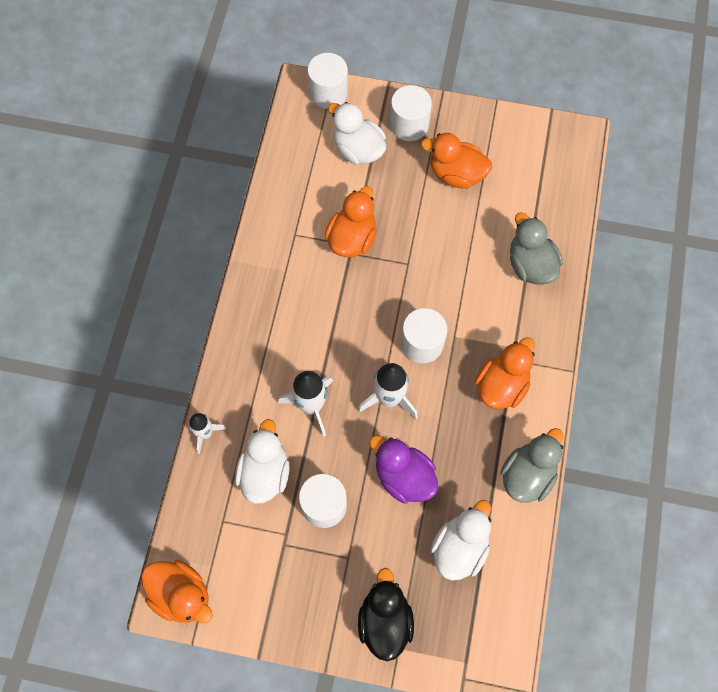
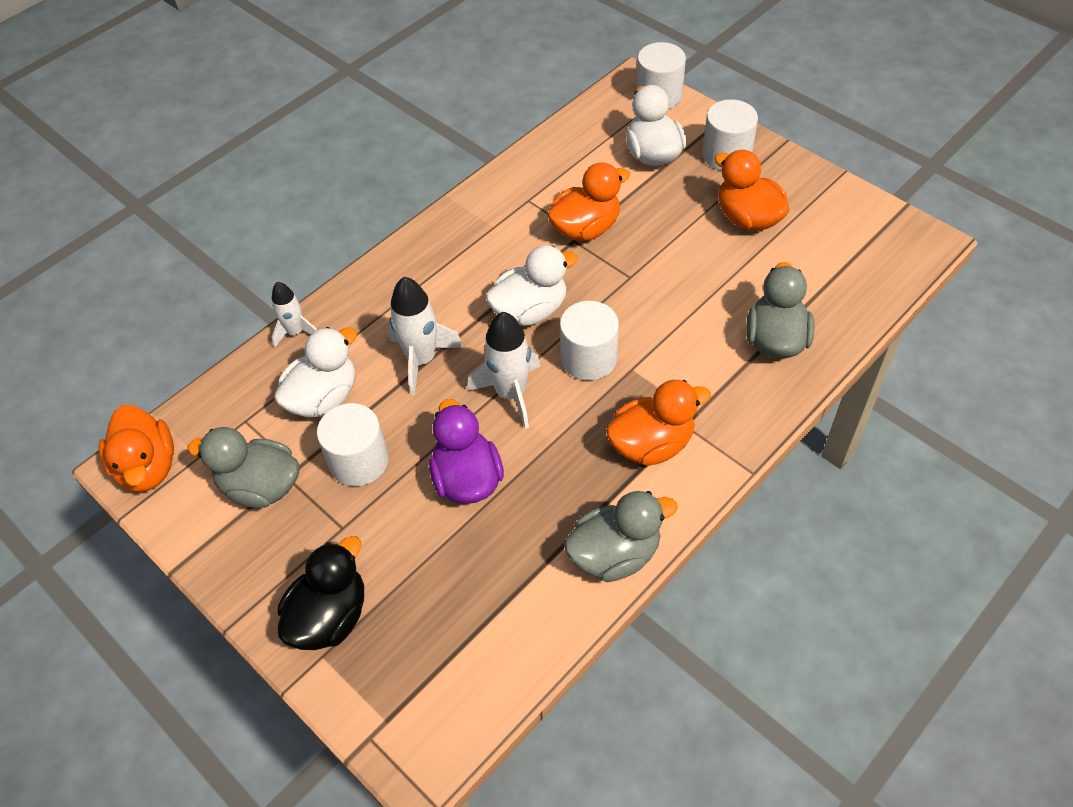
camera: 35 degrees right, 15 degrees down
(272, 561) = (261, 486): none -> grey duck
(460, 547) = (475, 588): white duck -> white duck (530, 310)

